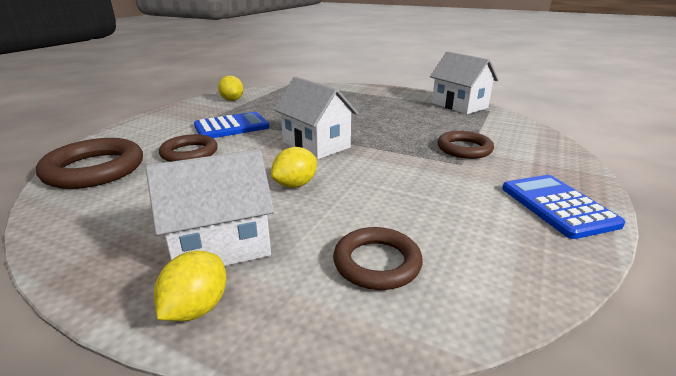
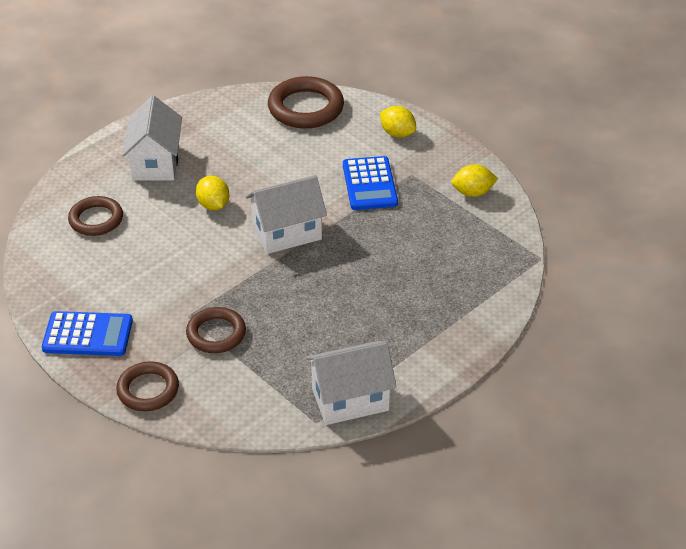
camera: 110 degrees right, 15 degrees up
(189, 153) = (312, 155): brown ring -> brown ring (148, 390)
(196, 308) = (109, 152): yellow lemon -> yellow lemon (397, 133)

